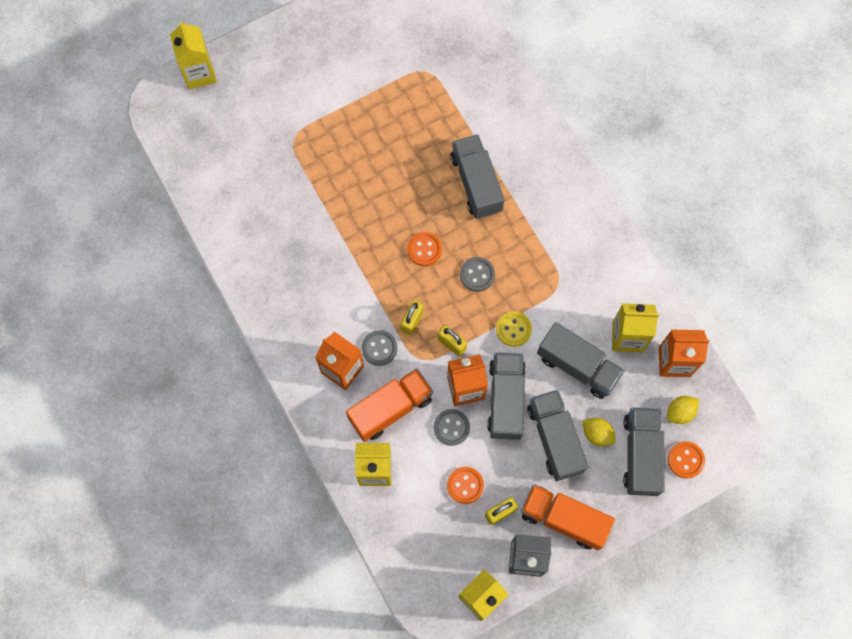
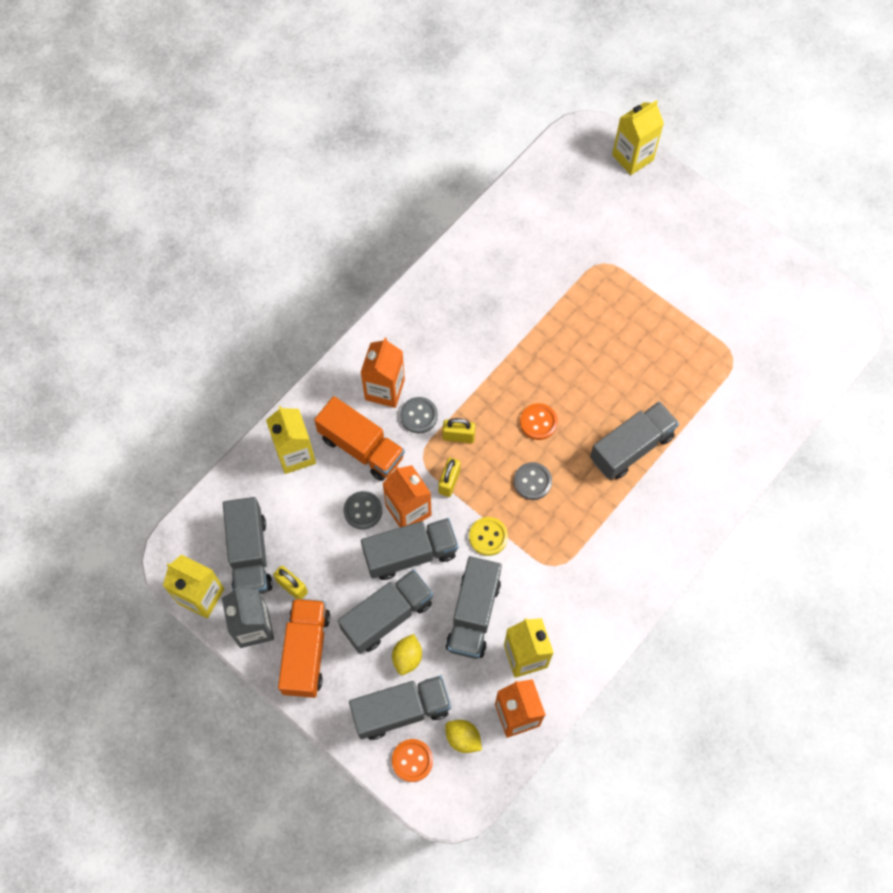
camera: 70 degrees right, 5 degrees down
(457, 541) = (250, 554): none -> grey truck
(465, 485) = (308, 543): orange button -> none

